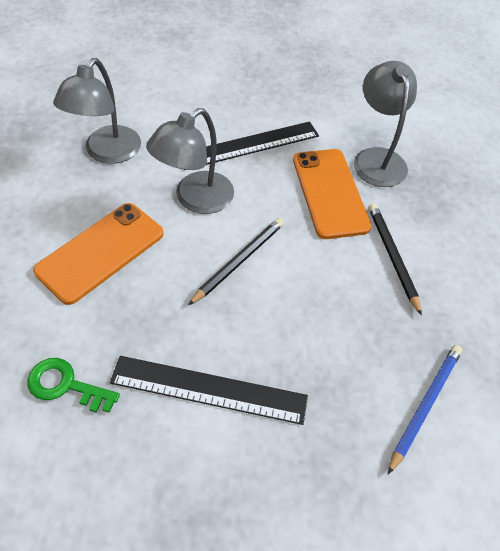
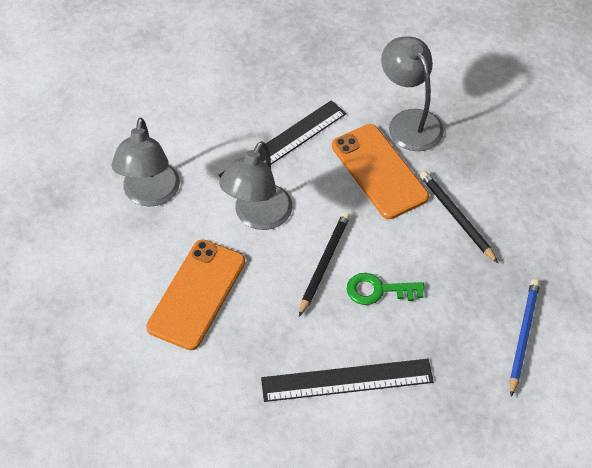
camera: 15 degrees left, 0 degrees up
(65, 385) = (228, 415): green key -> green key (378, 290)

